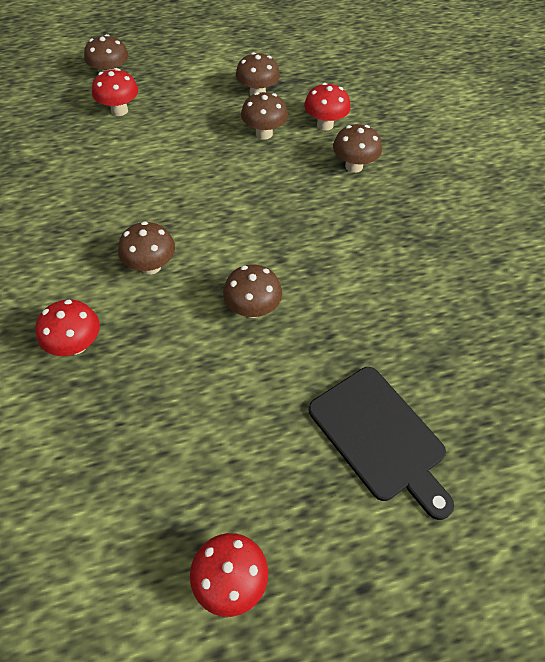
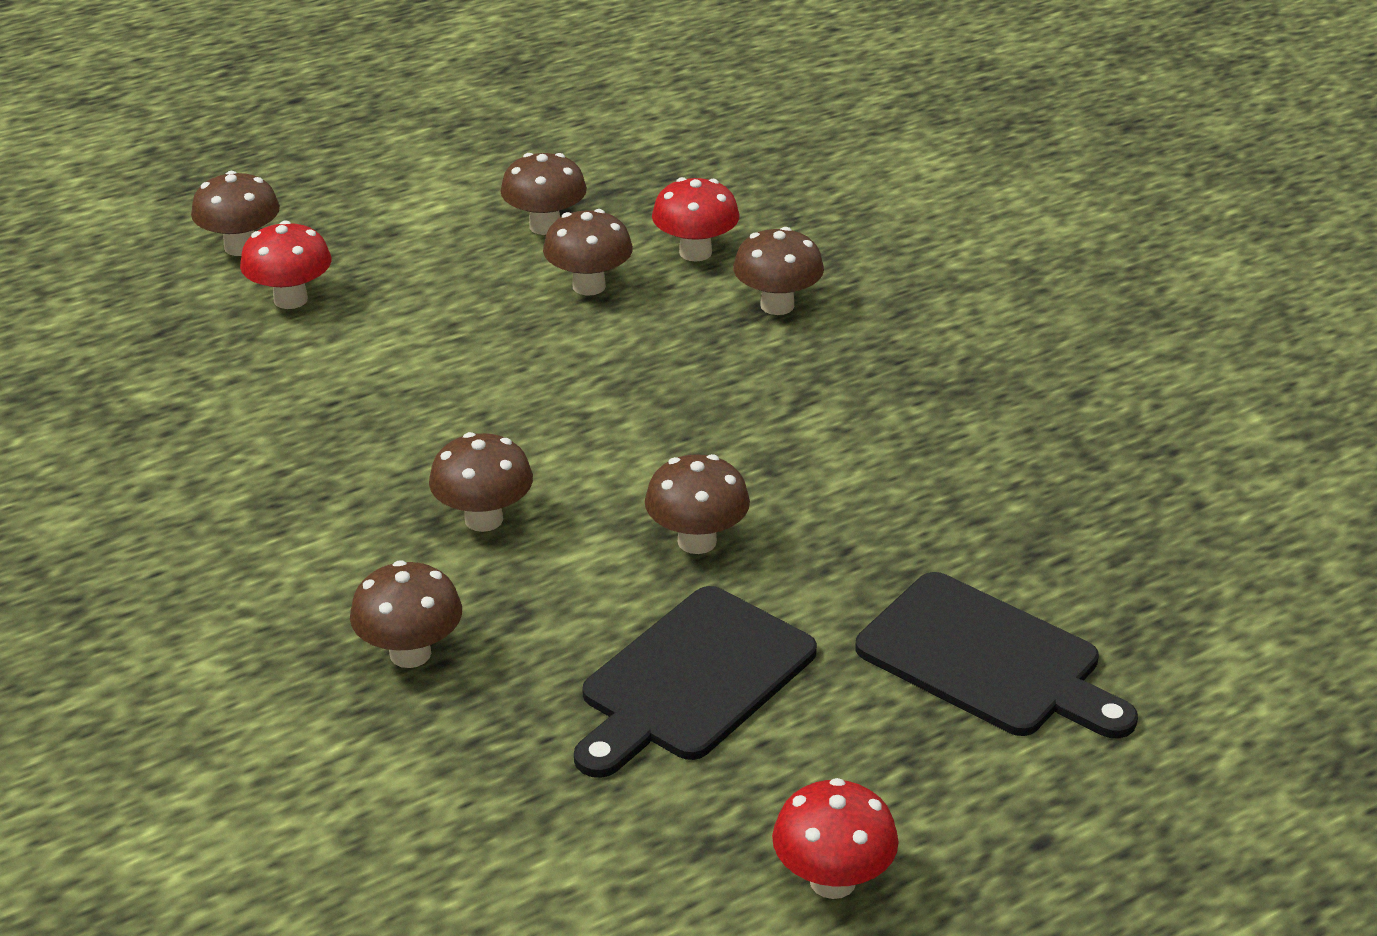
camera: 15 degrees left, 20 degrees down
(76, 345) = (410, 653): red mushroom -> brown mushroom
(212, 404) = (693, 680): none -> black cutting board

